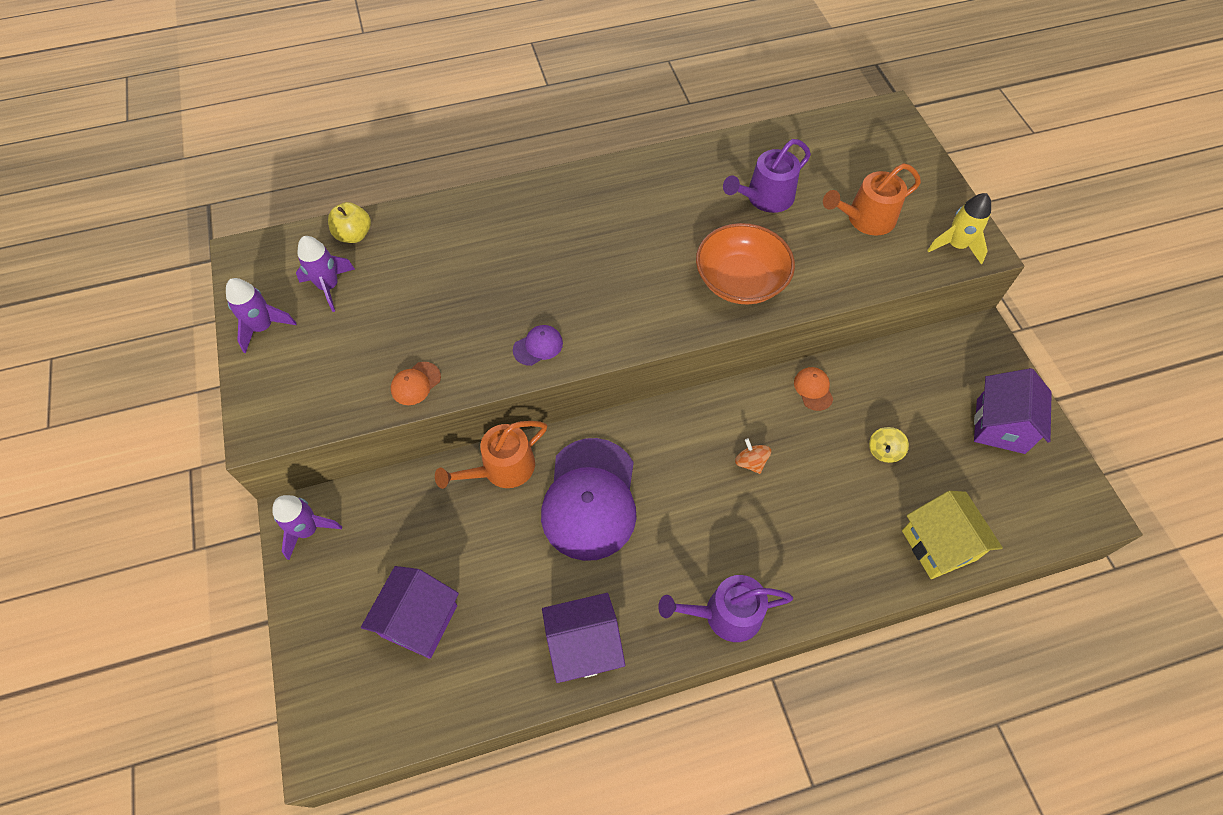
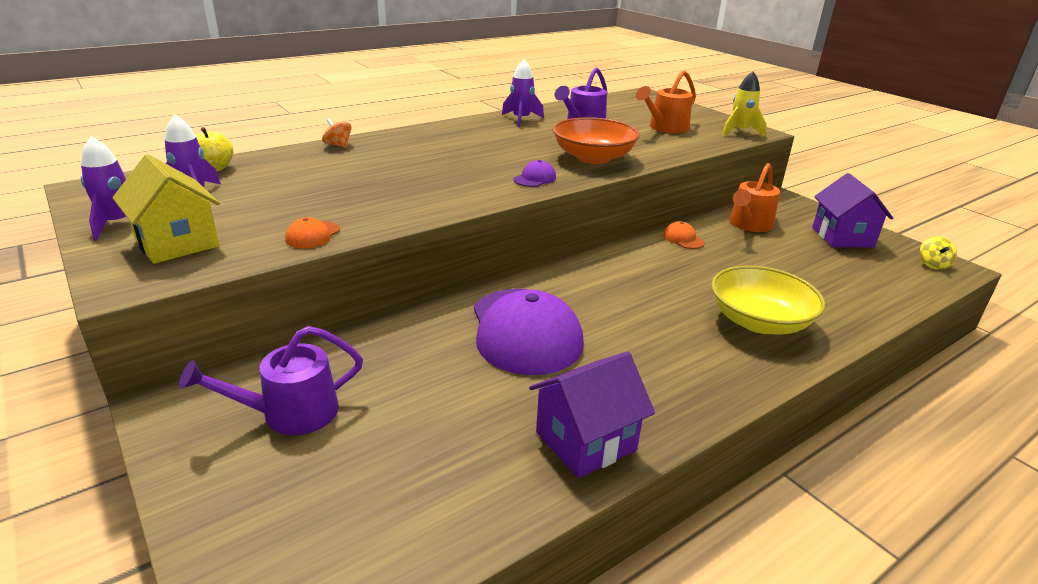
camera: 20 degrees left, 30 degrees down
(308, 530) = (187, 413): purple rocket -> purple rocket (521, 120)
(419, 621) = (367, 464): purple house -> none
(502, 468) = (418, 326): orange watering can -> orange watering can (749, 224)
(538, 346) = (433, 202): purple cap -> purple cap (535, 178)
(725, 614) = (718, 384): purple watering can -> purple watering can (290, 413)
(750, 462) = (663, 284): orange spinning top -> orange spinning top (338, 145)
(813, 543) = (759, 321): none -> yellow bowl
(884, 451) = (769, 261): yellow spinning top -> yellow spinning top (933, 264)
(938, 545) = (863, 304): yellow house -> yellow house (177, 243)

